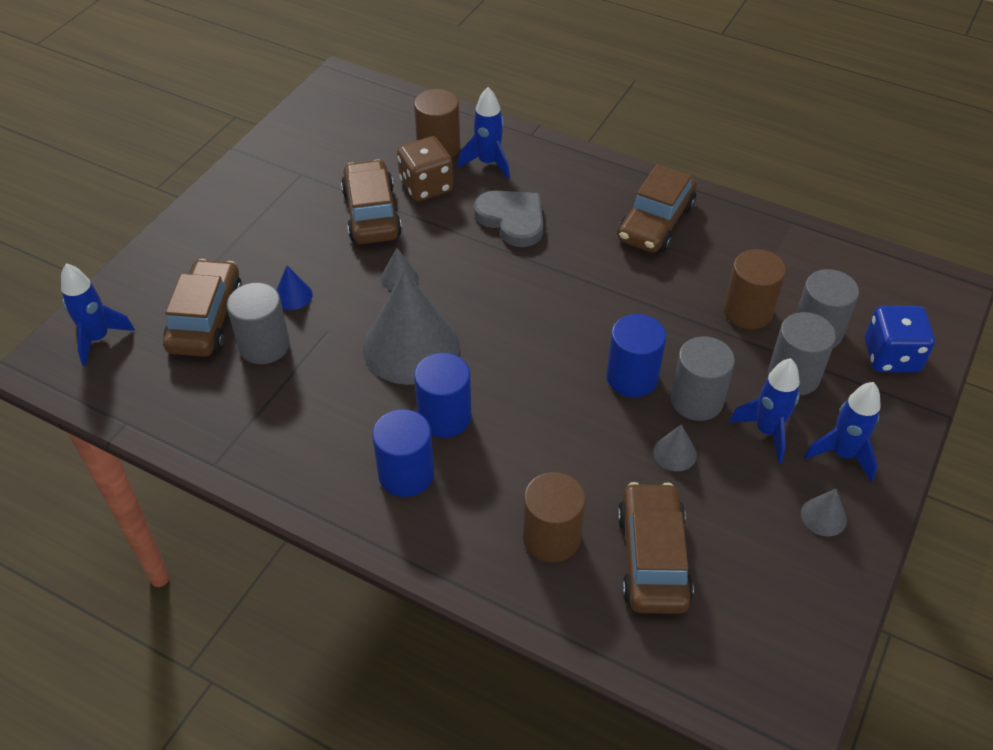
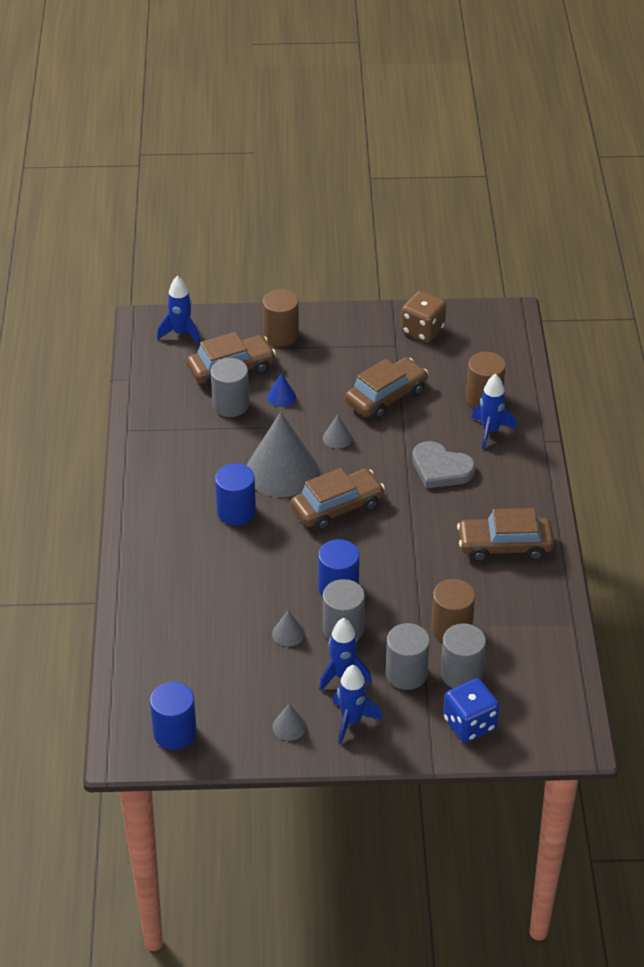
camera: 60 degrees right, 5 degrees down
(406, 474) = (180, 514): blue cylinder -> blue cylinder (175, 732)
(426, 186) = (437, 411): brown dice -> brown dice (422, 330)
(512, 220) = (441, 469): grey heart -> grey heart turned 105 degrees clockwise
(551, 537) = (179, 599): brown cylinder -> brown cylinder (281, 335)
(652, 558) = (197, 651): brown car -> brown car (337, 507)

